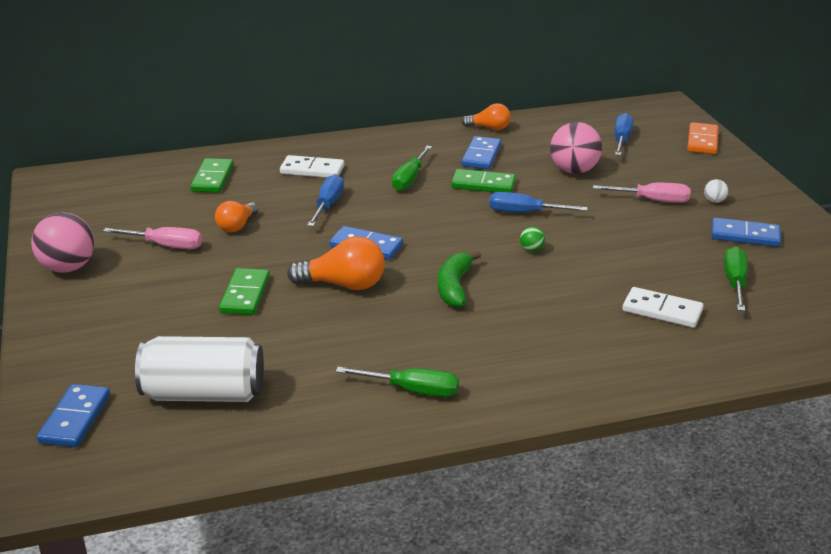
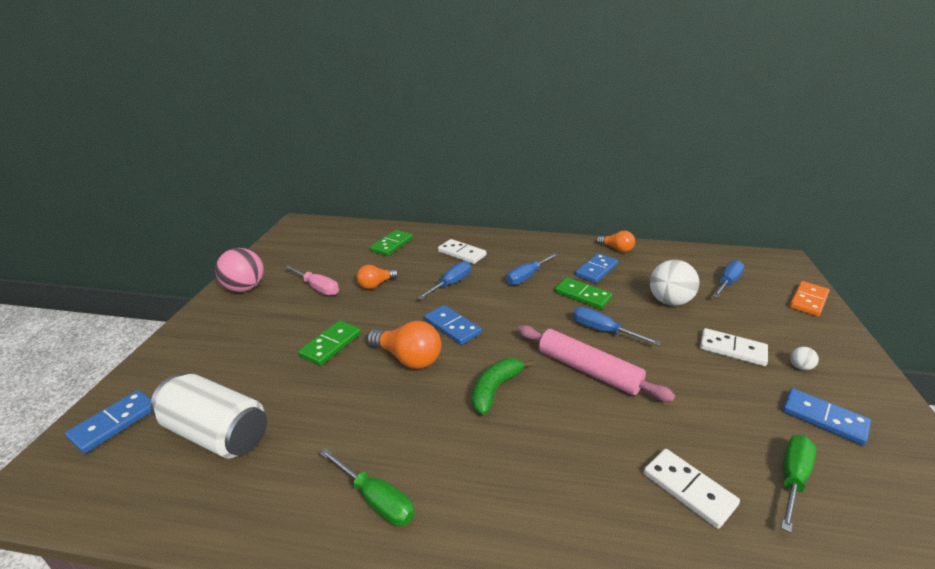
camera: 25 degrees right, 0 degrees up
(410, 179) = (527, 277): green screwdriver -> blue screwdriver
(531, 250) = (588, 370): green ball -> pink rolling pin
(574, 171) = (669, 301): pink ball -> white ball
(652, 200) = (732, 349): pink screwdriver -> white domino

